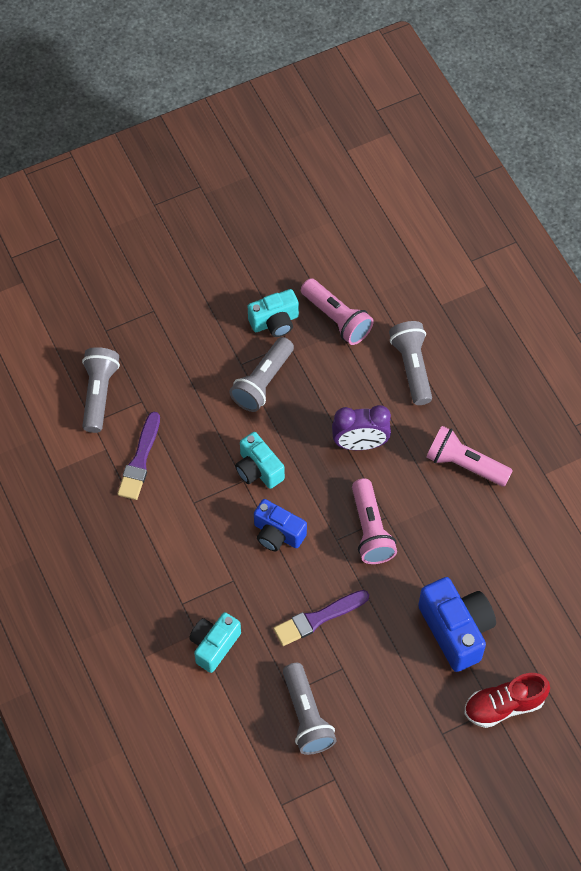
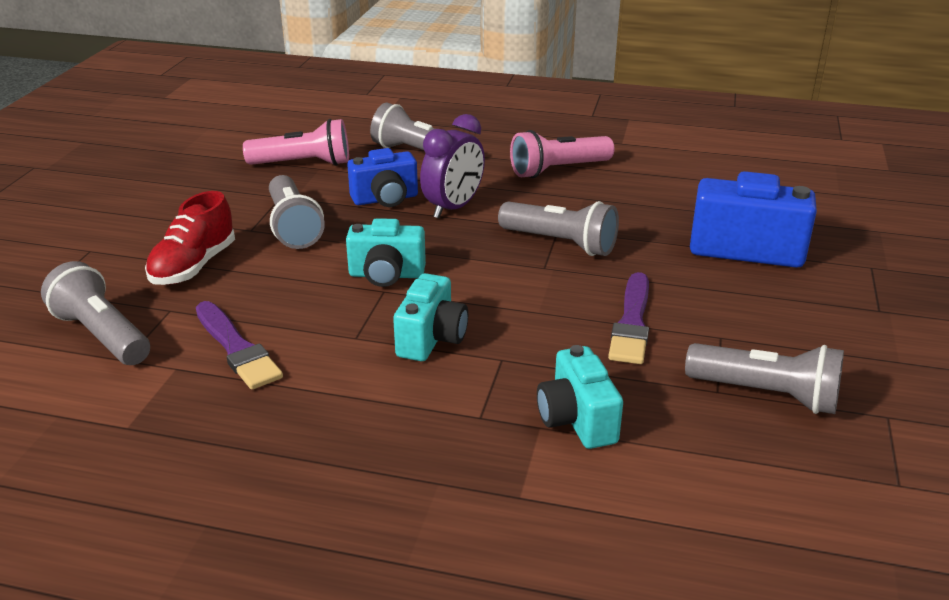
camera: 50 degrees left, 30 degrees down
(275, 322) = (245, 193): turquoise camera -> turquoise camera (431, 339)
(277, 534) = (484, 299): blue camera -> blue camera (385, 199)
(370, 529) = (560, 243): pink flashlight -> grey flashlight
(504, 705) = (873, 259): red shoe -> red shoe (194, 266)

